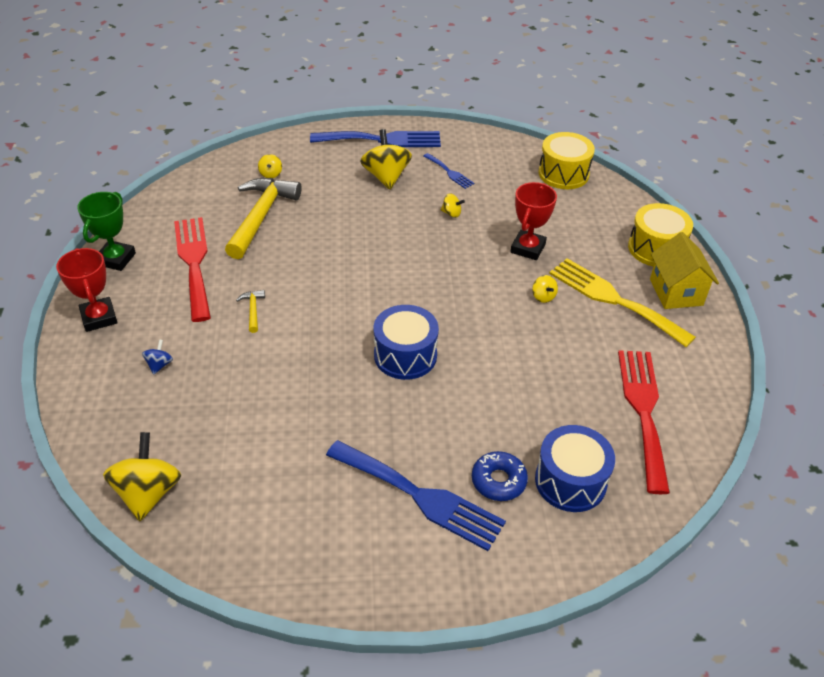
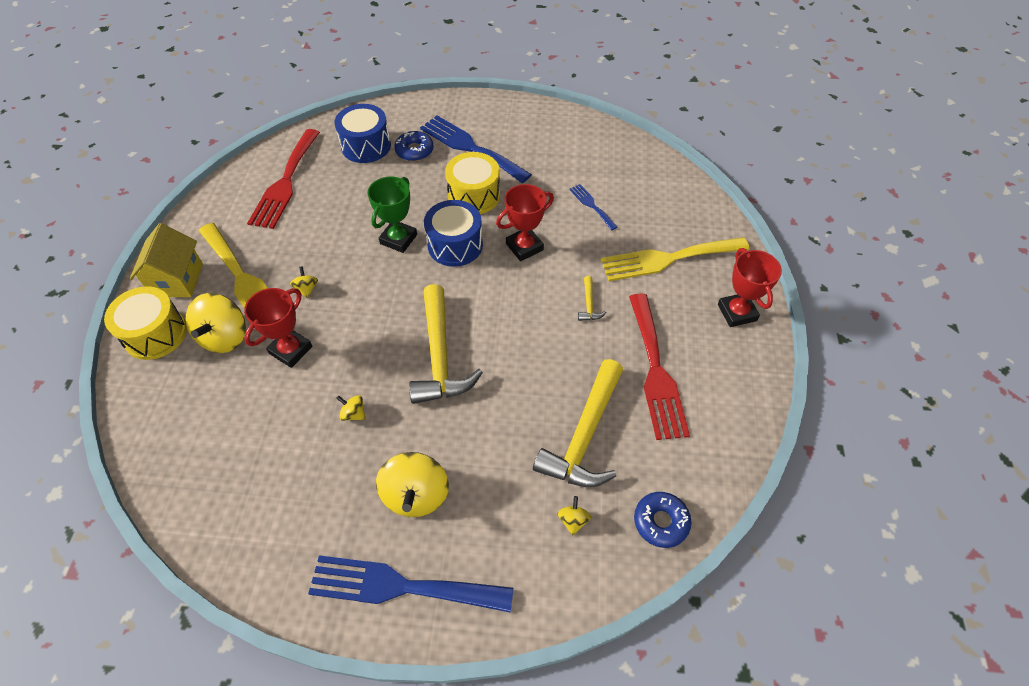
camera: 170 degrees left, 10 degrees up
(116, 259) = (743, 386): green trophy -> green trophy (398, 239)
(148, 493) = (655, 167): yellow spinning top -> yellow spinning top (225, 337)
(159, 365) = (668, 259): blue spinning top -> yellow fork
(207, 178) = (661, 522): none -> blue donut
(325, 361) = (524, 247): none -> red trophy
(392, 255) = (440, 356): none -> yellow hammer
(449, 172) = (328, 493): blue fork -> blue fork (591, 205)
(563, 174) = (178, 471): yellow drum -> yellow drum (474, 195)

